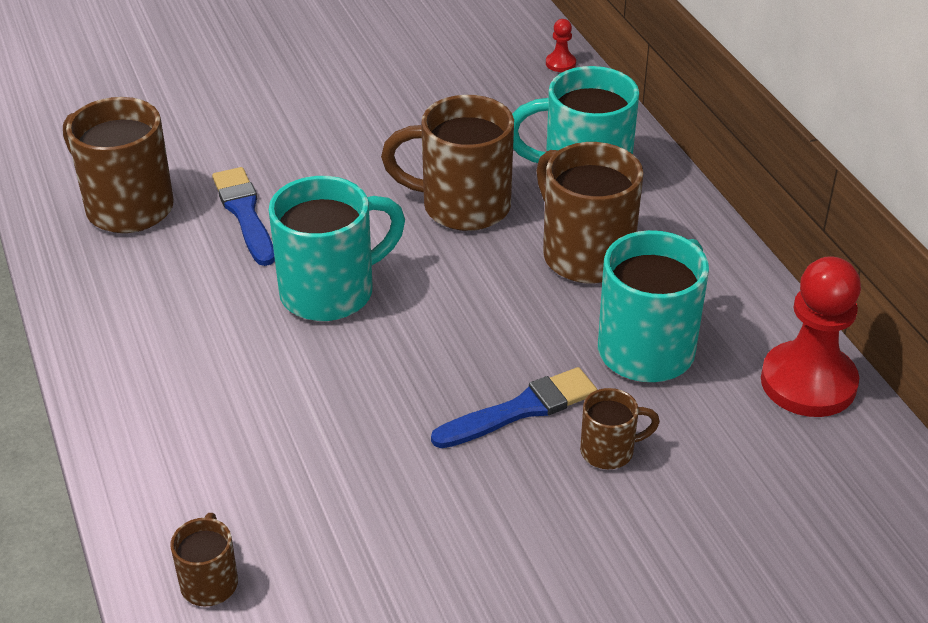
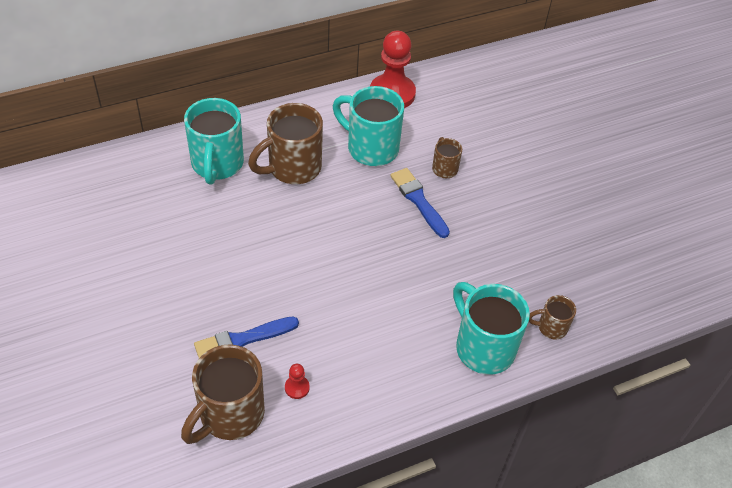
camera: 95 degrees left, 10 degrees up
(331, 292) = (324, 287): turquoise mug -> turquoise mug (483, 347)
(462, 206) = (243, 222): brown mug -> none
(560, 63) = (86, 168): red pawn -> red pawn (297, 387)

